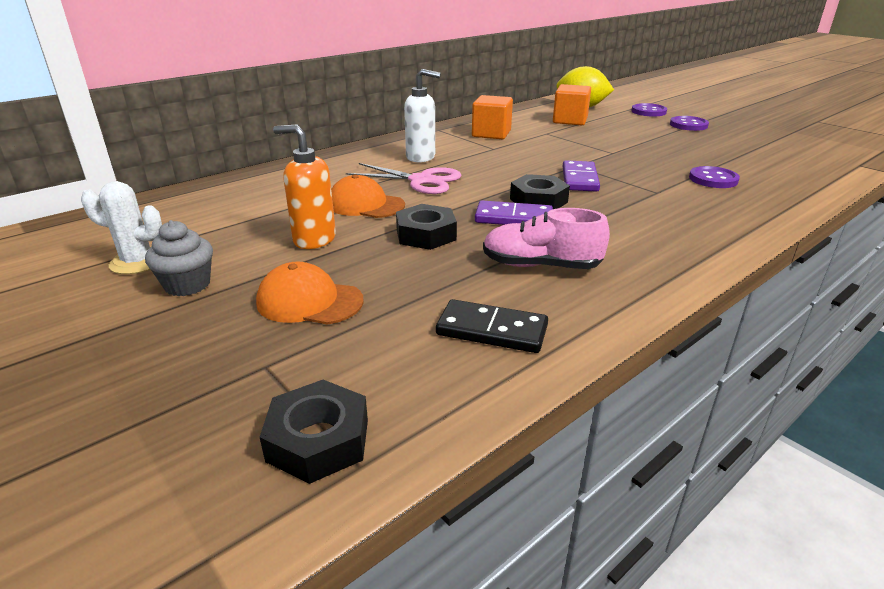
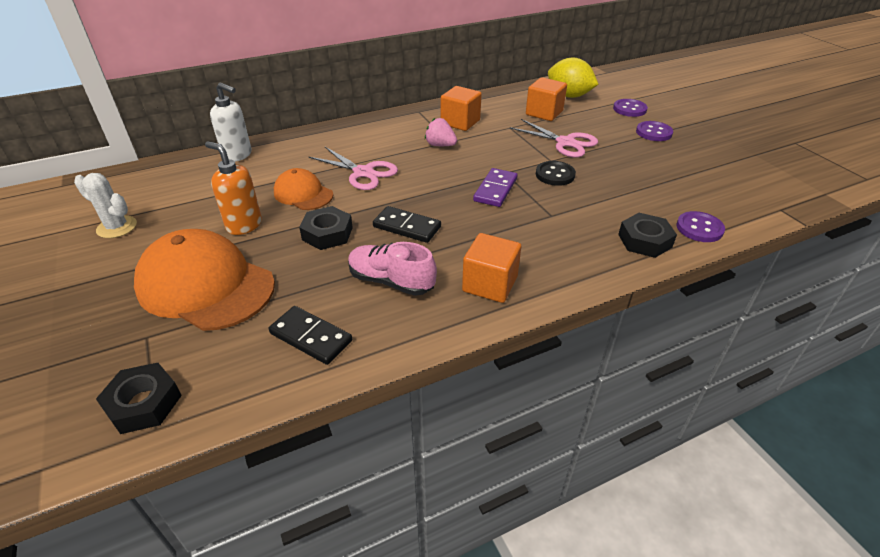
camera: 15 degrees right, 10 degrees up
(187, 285) = (137, 255): grey cupcake -> none
(309, 301) = (206, 285): orange cap -> orange cap, size x1.83
(421, 157) = (381, 144): white soap dispenser -> white soap dispenser (238, 155)
(487, 152) = (440, 145): none -> pink strawberry
(513, 218) = (407, 227): purple domino -> black domino
(538, 200) = (441, 210): black nut -> black nut (644, 241)
(613, 139) = (565, 142): none -> pink scissors
(628, 162) = (555, 175): none -> black button
(652, 253) = (490, 284): none -> orange cube
(713, 179) = (616, 207): purple button -> purple button (699, 228)

